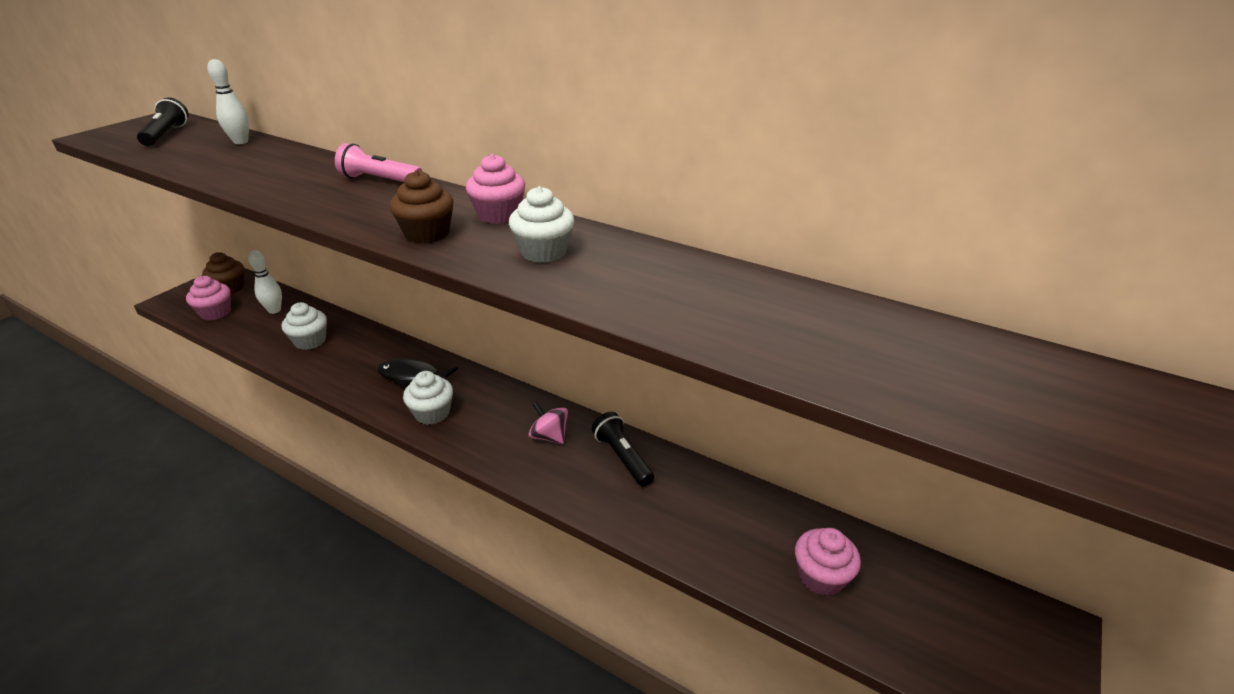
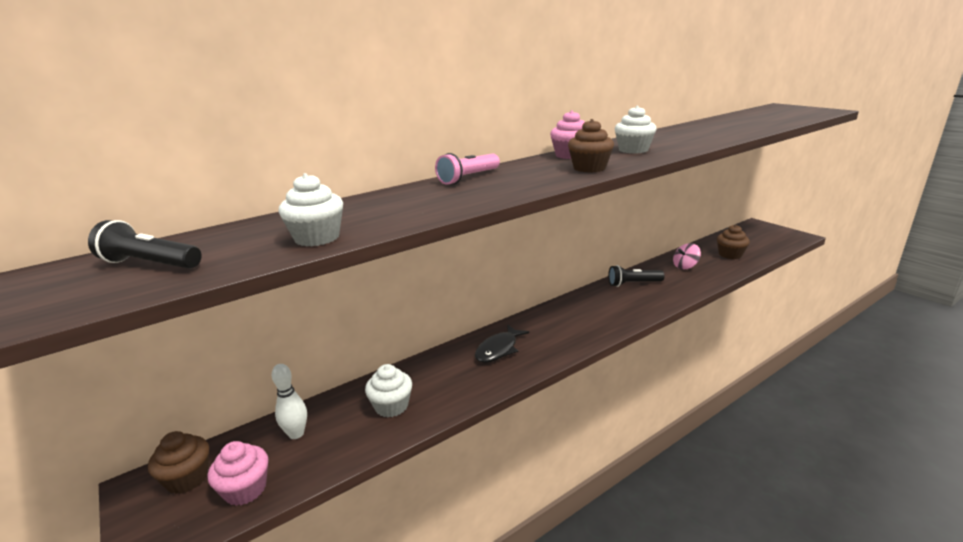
camera: 65 degrees left, 10 degrees down
(241, 142) = (267, 224): white bowling pin -> none
(432, 413) = (555, 344): white cupcake -> white cupcake (317, 238)
(549, 436) = (603, 303): pink spinning top -> pink spinning top (685, 266)
(821, 576) = (730, 255): pink cupcake -> brown cupcake

